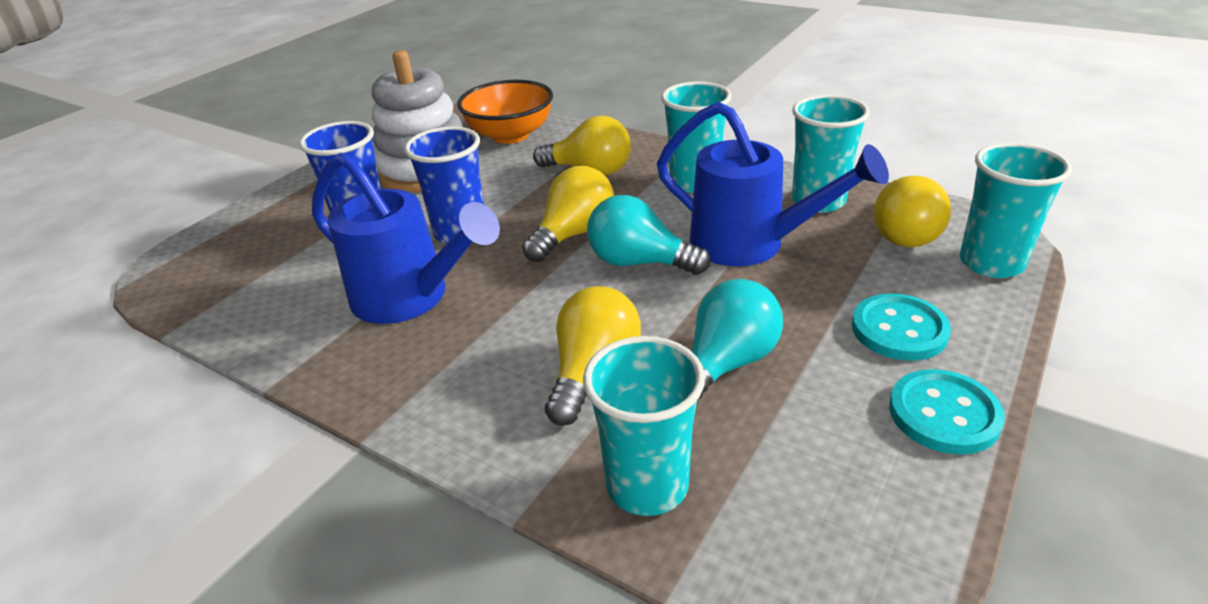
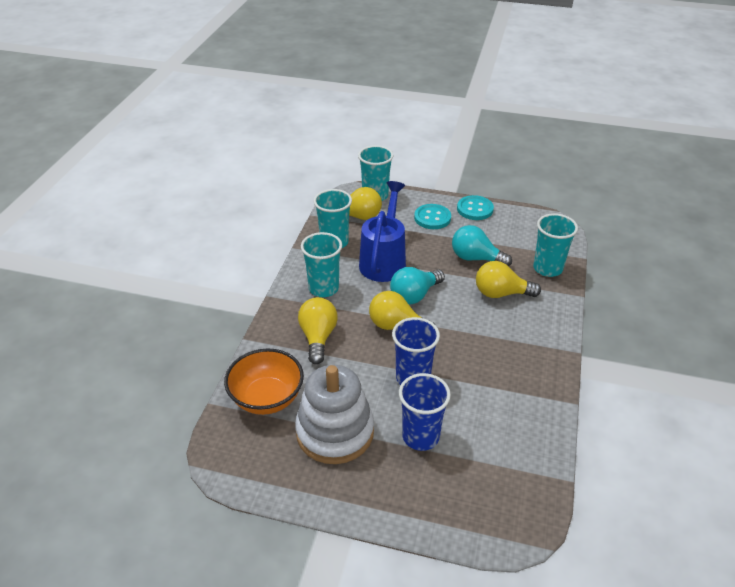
camera: 110 degrees left, 5 degrees up
(410, 298) = (484, 376): blue watering can -> none
(639, 262) = (414, 295): turquoise light bulb -> turquoise light bulb turned 45 degrees clockwise

